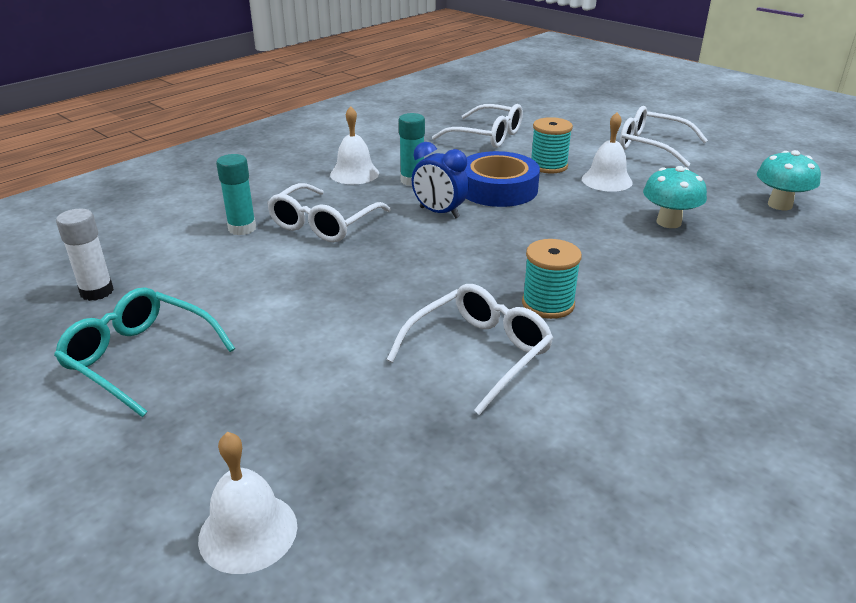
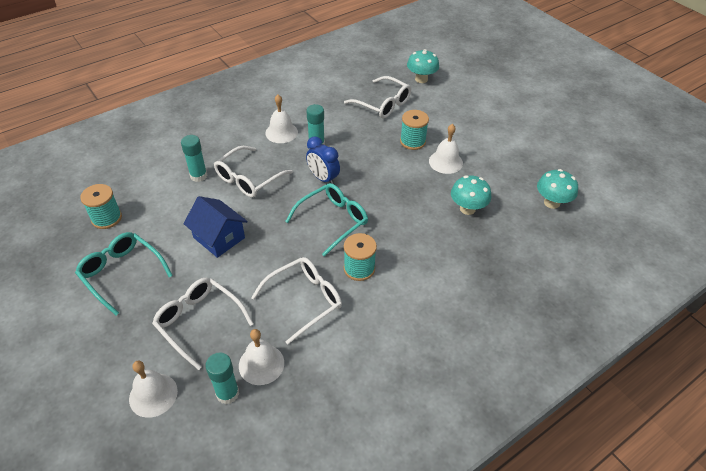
camera: 10 degrees right, 15 degrees up
(97, 292) = (106, 218): white glue stick -> turquoise spool
(300, 294) = (219, 237): none -> blue house
(397, 506) = (227, 393): none -> turquoise glue stick
(443, 451) = (261, 364): none -> white bell
(477, 255) = (332, 221): none -> turquoise glasses
(498, 189) = (369, 160): blue tape -> none
(525, 111) = (421, 79): none -> turquoise mushroom
(652, 146) = (494, 130): white glasses -> white glasses (199, 322)

